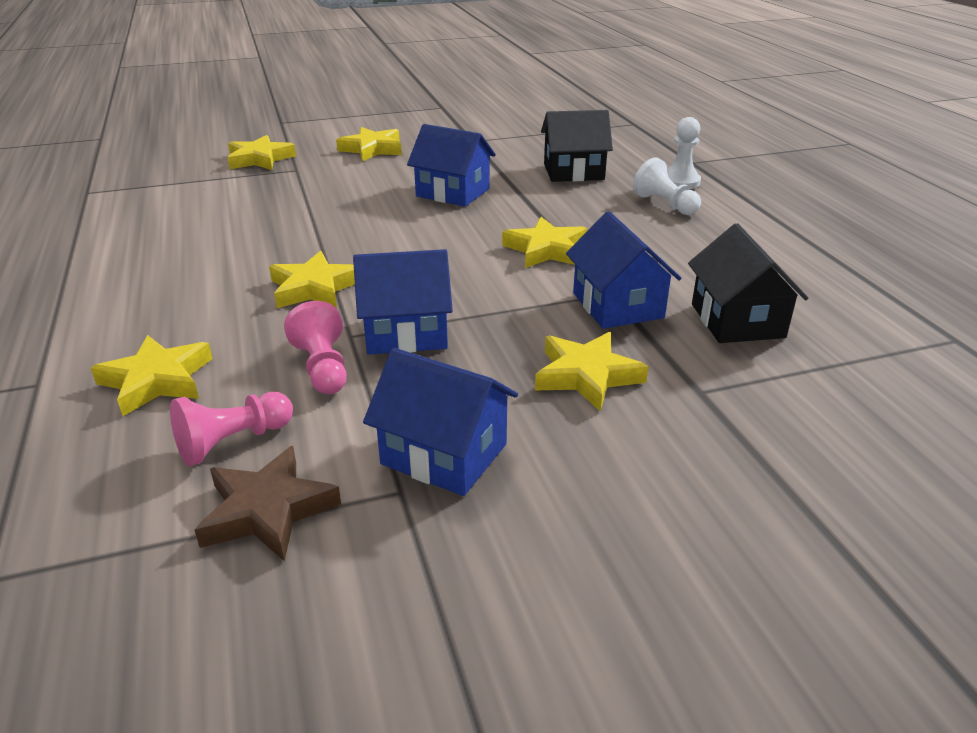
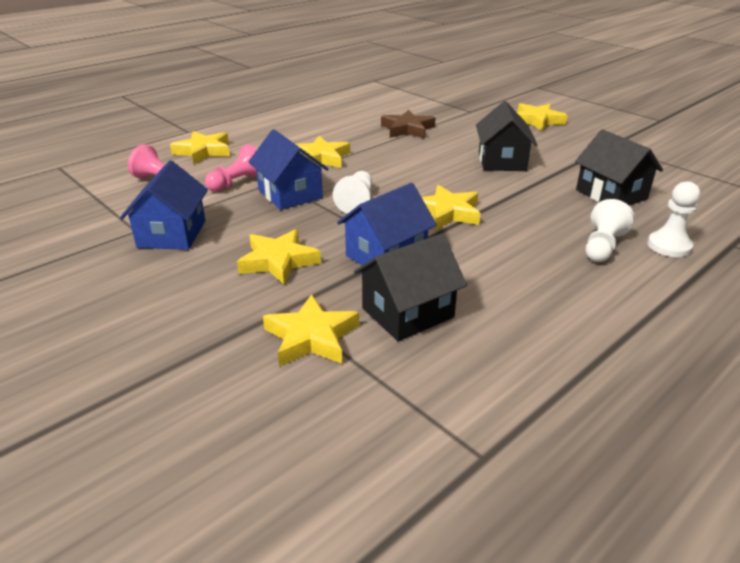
camera: 65 degrees right, 0 degrees up
(259, 159) = (471, 99): yellow star -> yellow star (311, 337)
(267, 510) = (112, 203): brown star -> brown star (407, 129)
(452, 192) = (502, 161): blue house -> black house
(472, 293) = (356, 202): none -> white pawn

